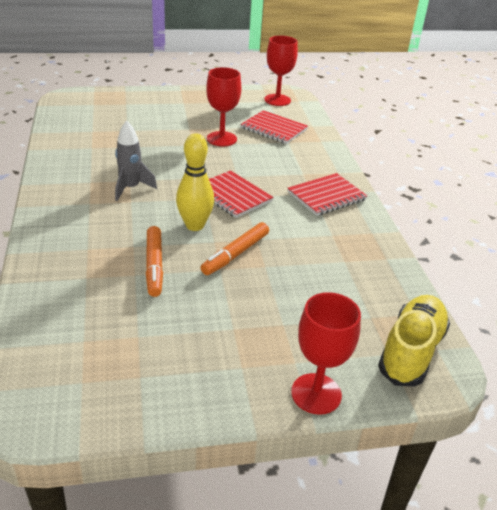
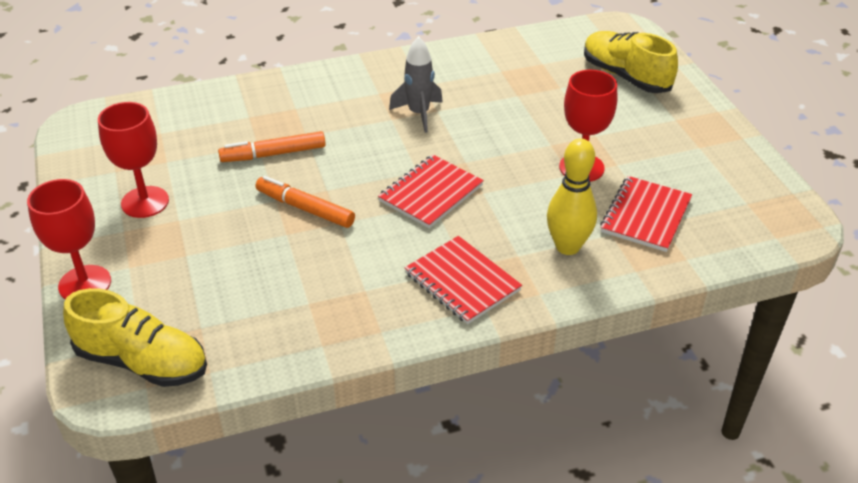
camera: 85 degrees right, 5 degrees up
(127, 107) = (625, 76): none -> yellow shoe
(195, 225) = (355, 171): yellow bowling pin -> yellow bowling pin (567, 247)
(277, 100) = (759, 212): red goblet -> red goblet (145, 202)

